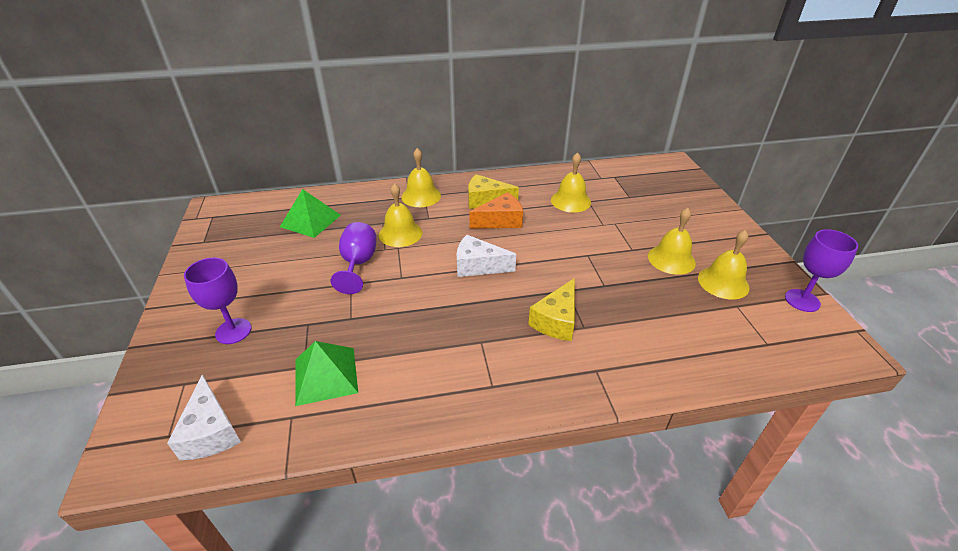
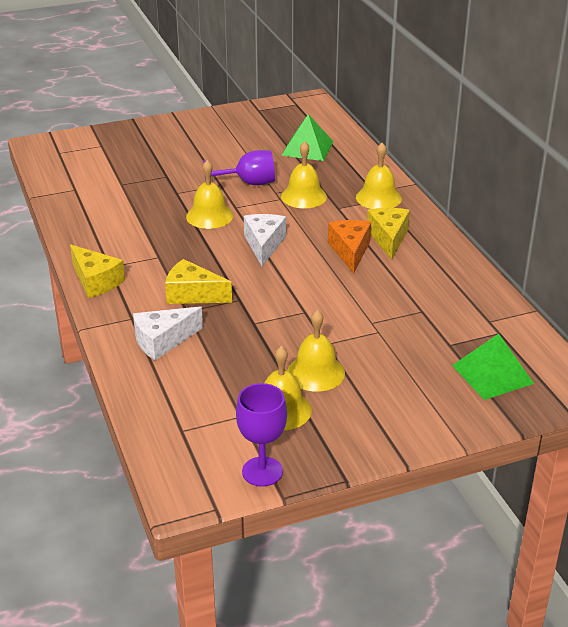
camera: 80 degrees right, 5 degrees down
(211, 431) = (62, 165): white cheese -> white cheese (163, 341)
(233, 331) = (153, 149): purple goblet -> none
(326, 375) = (113, 194): green pyramid -> green pyramid (492, 374)
(500, 221) = (350, 251): orange cheese -> orange cheese turned 150 degrees counterclockwise
(522, 399) = (96, 281): none -> yellow cheese
(570, 201) = (415, 297): yellow bell -> yellow bell (209, 216)

